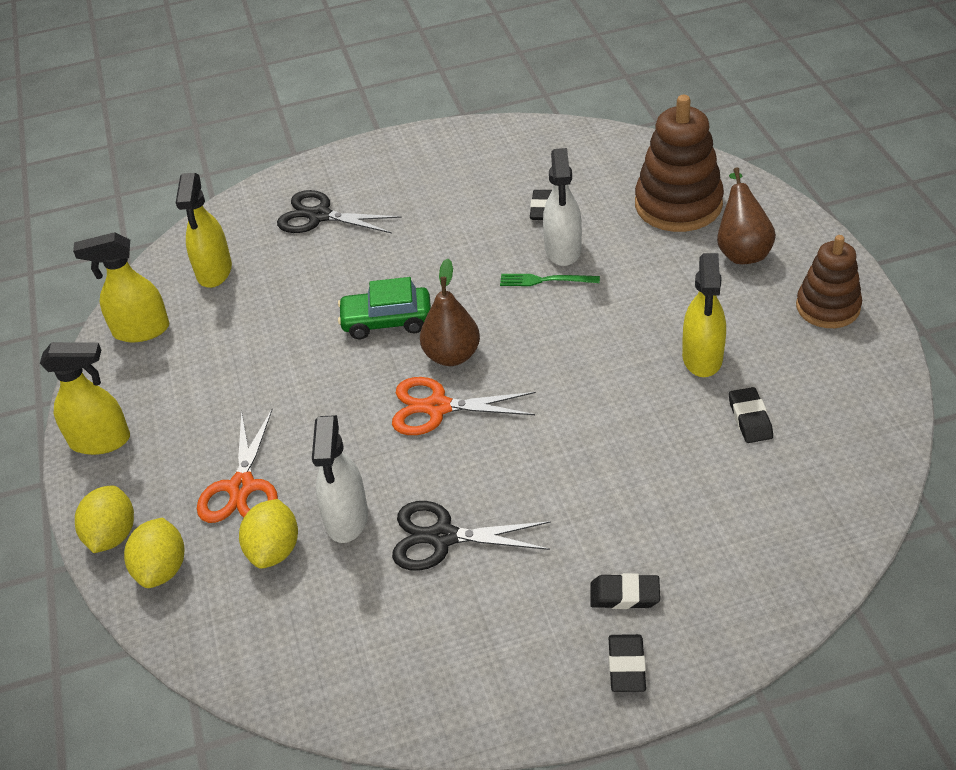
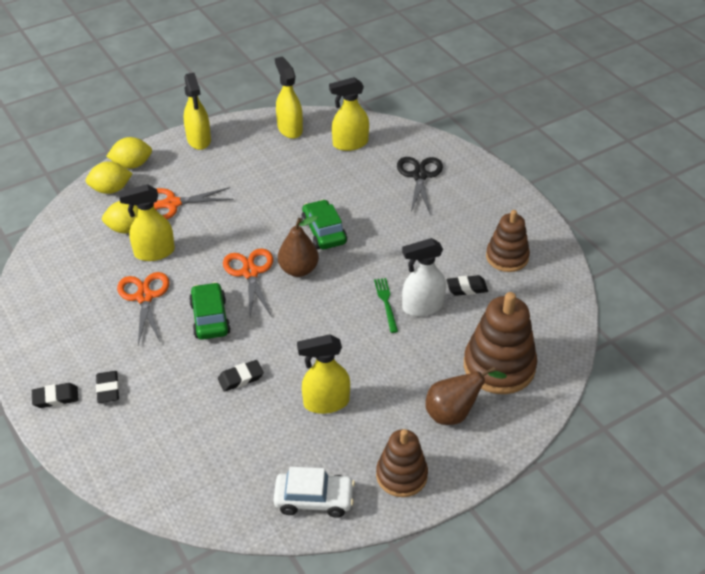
camera: 70 degrees right, 0 degrees up
(346, 519) = (154, 252): white spray bottle -> yellow spray bottle
(442, 537) = (144, 297): black scissors -> orange scissors
(504, 168) = (507, 257): none -> brown stacking toy
(515, 461) = (210, 318): none -> green car
(750, 418) = (269, 437): black eraser -> black eraser (240, 378)
(855, 387) = (314, 499): none -> white car

